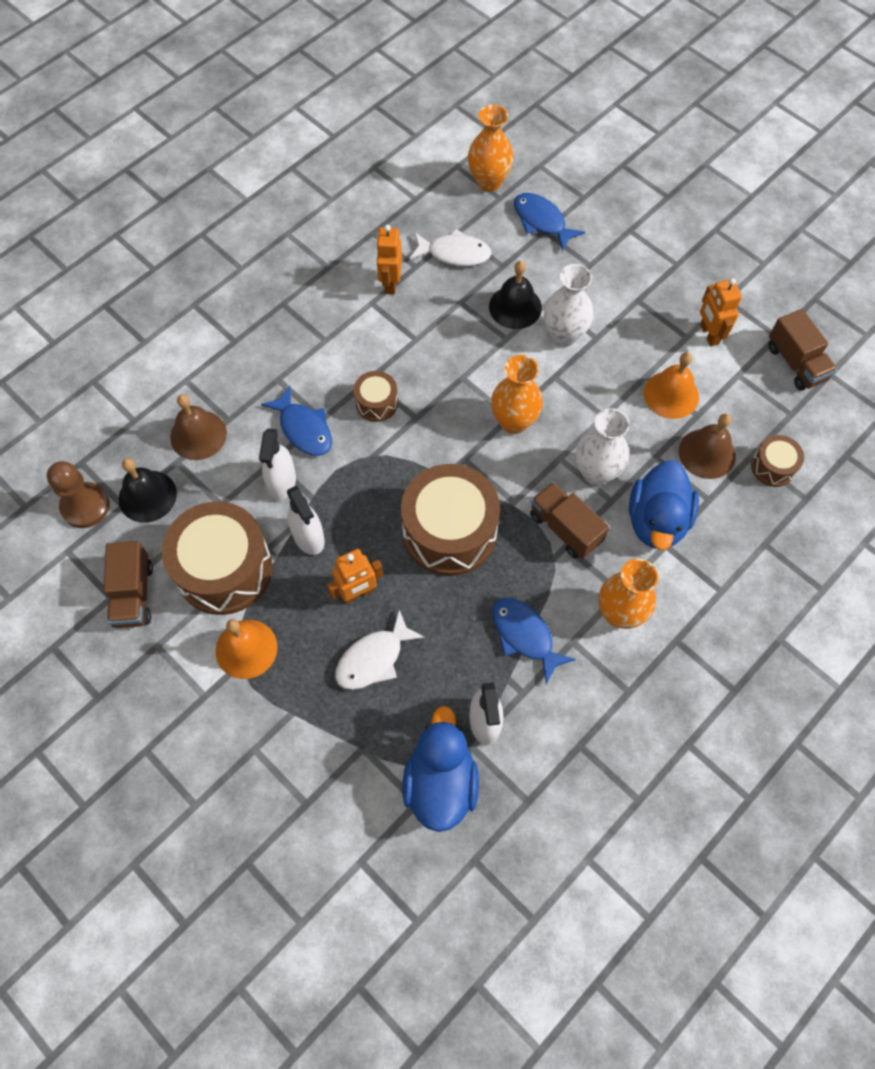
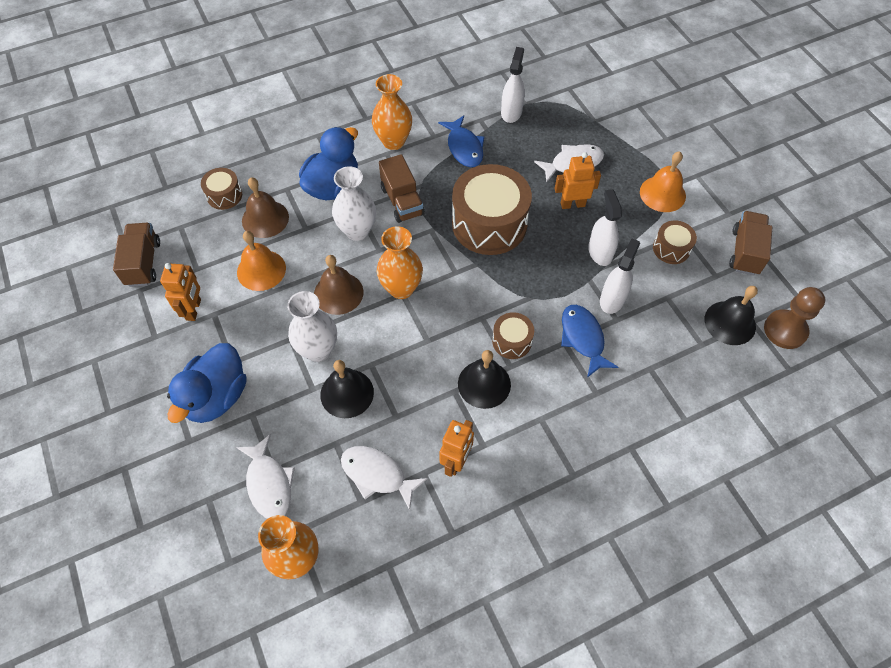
camera: 160 degrees left, 5 degrees down
(198, 435) = (679, 362): brown bell -> brown bell (338, 293)
(224, 569) = (671, 248): brown drum -> brown drum, size x0.48
(389, 354) = (484, 384): none -> black bell
(440, 783) = (551, 92): blue duck -> blue duck (216, 397)
(541, 221) = (269, 483): blue fish -> white fish

